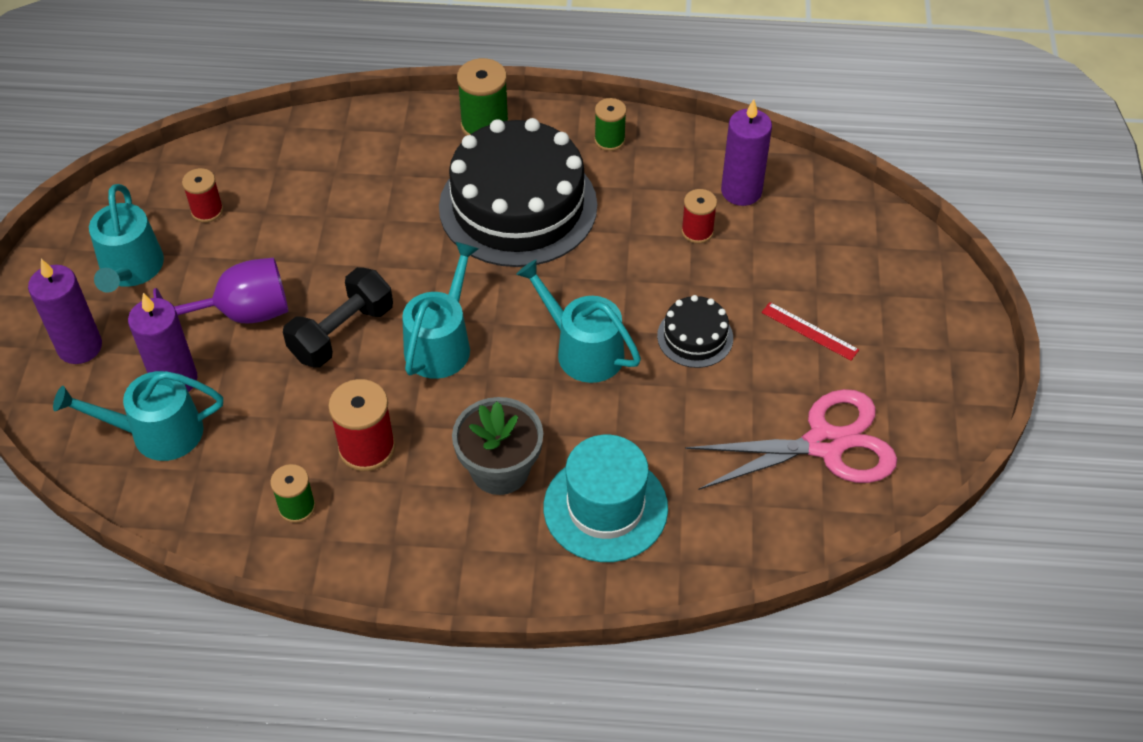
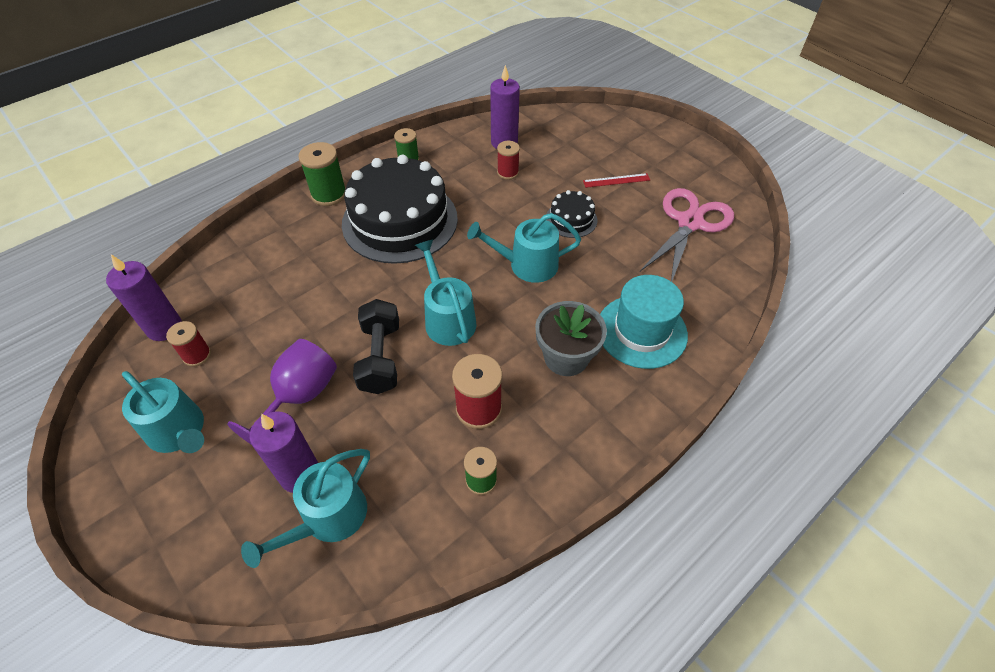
camera: 45 degrees left, 0 degrees up
(80, 347) = (197, 512): purple candle -> purple candle (164, 328)

